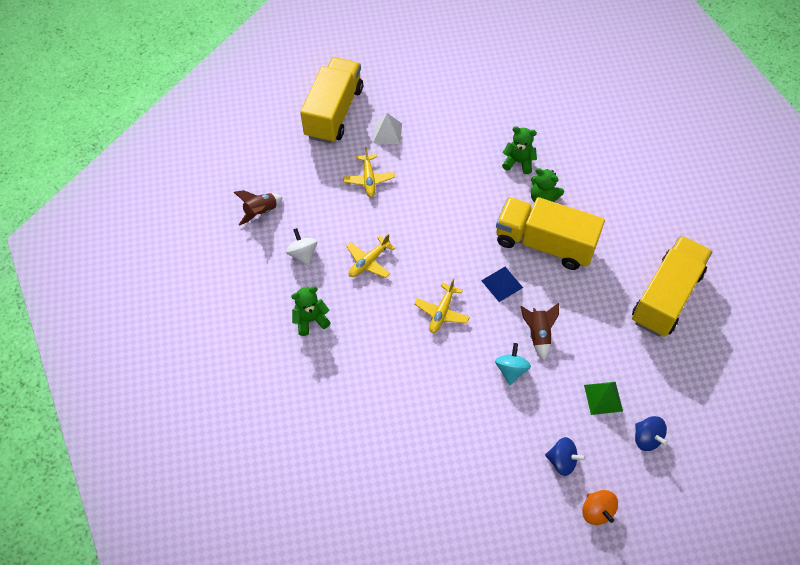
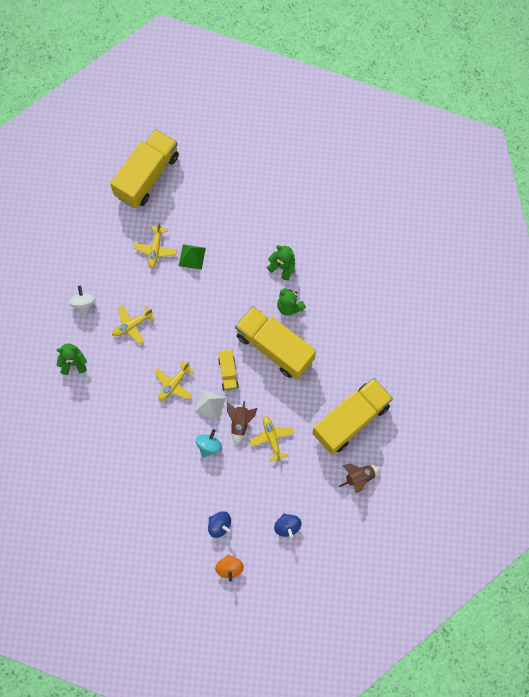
camera: 15 degrees right, 15 degrees up
(261, 212) = (61, 256): brown rocket -> brown rocket (359, 477)
(387, 133) = (185, 208): white pyramid -> white pyramid (210, 405)
(502, 284) = (228, 373): blue pyramid -> yellow truck
(583, 341) = (272, 438): none -> yellow plane
(603, 398) = (268, 487): green pyramid -> green pyramid (192, 257)

